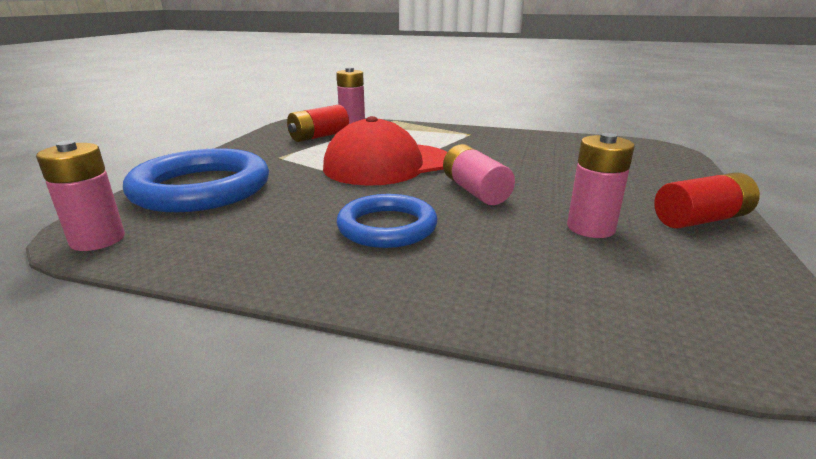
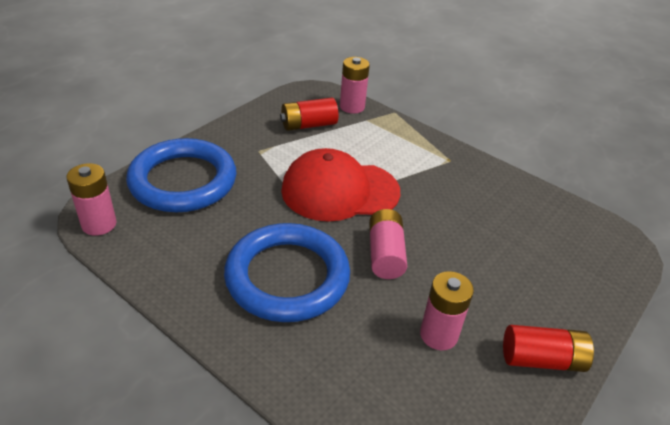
camera: 20 degrees right, 15 degrees up
(387, 227) = (287, 277): blue ring -> blue ring, size x1.60

